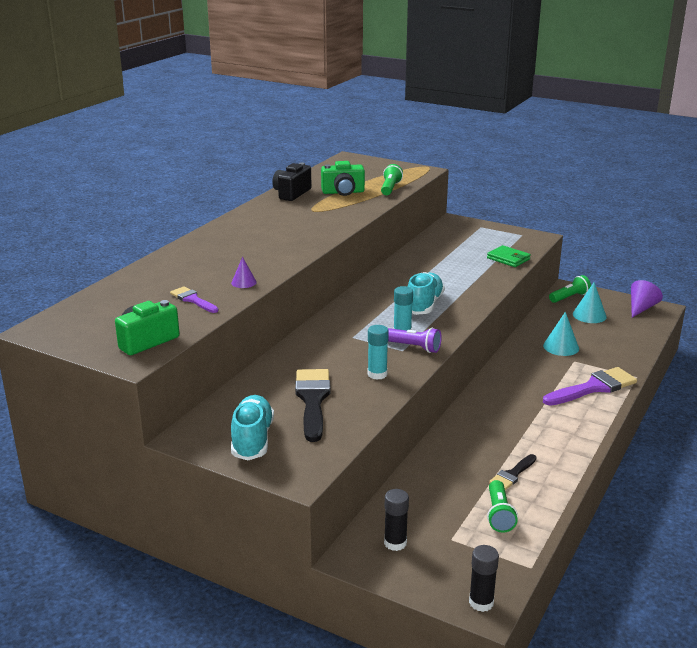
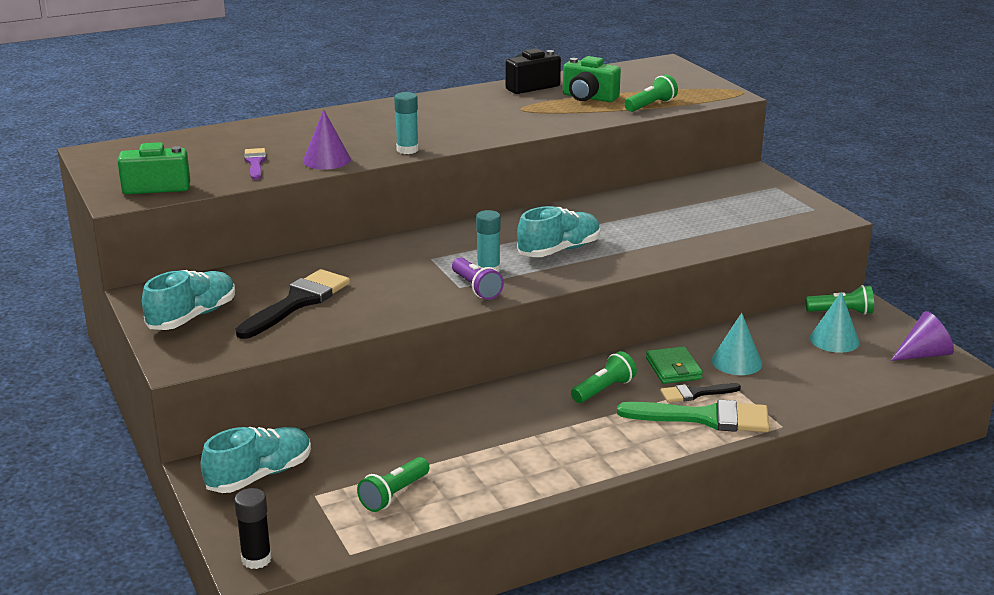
camera: 35 degrees right, 0 degrees up
(244, 282) = (326, 160): purple cone -> purple cone, size x1.61
(377, 374) = (395, 300): turquoise glue stick -> turquoise glue stick (407, 150)
(395, 543) = (259, 475): black glue stick -> turquoise shoe
(508, 259) = (747, 231): green wallet -> green wallet (673, 369)
(512, 474) = (467, 465): black brush -> black brush (695, 393)
(517, 392) = (603, 390): none -> green flashlight
(593, 388) = (705, 418): purple brush -> green brush

